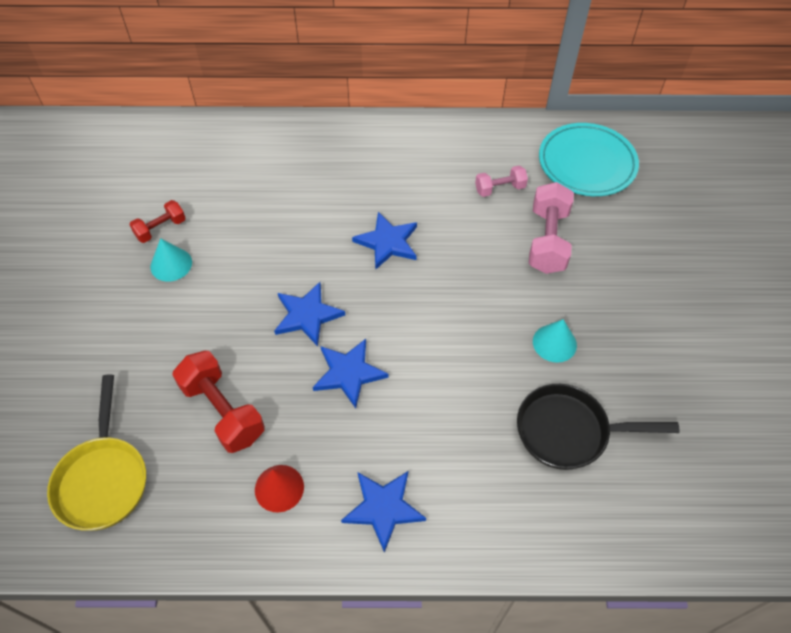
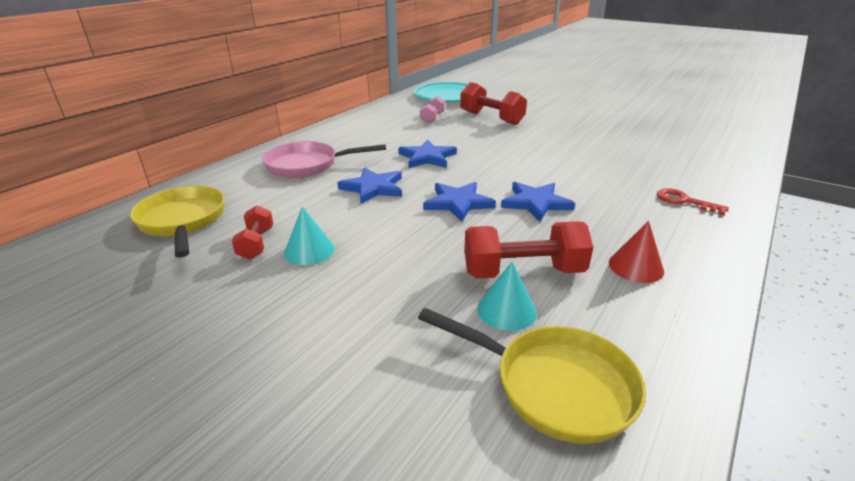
camera: 55 degrees left, 25 degrees down
(162, 166) = (183, 221): none -> yellow pan
(302, 169) = (307, 165): none -> pink pan
(383, 508) = (682, 225): blue star -> blue star (373, 188)
(444, 499) = (684, 201): none -> red key
(547, 240) = (491, 118): pink dumbbell -> red dumbbell
(554, 343) = (574, 137): turquoise cone -> turquoise cone (506, 310)
(569, 431) = (647, 151): black pan -> none

